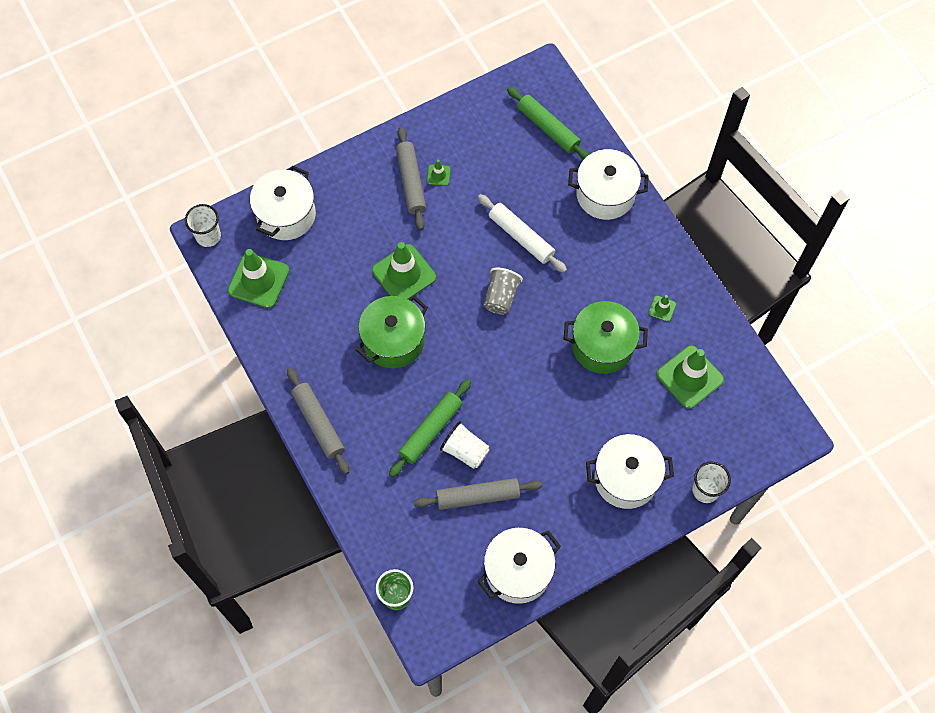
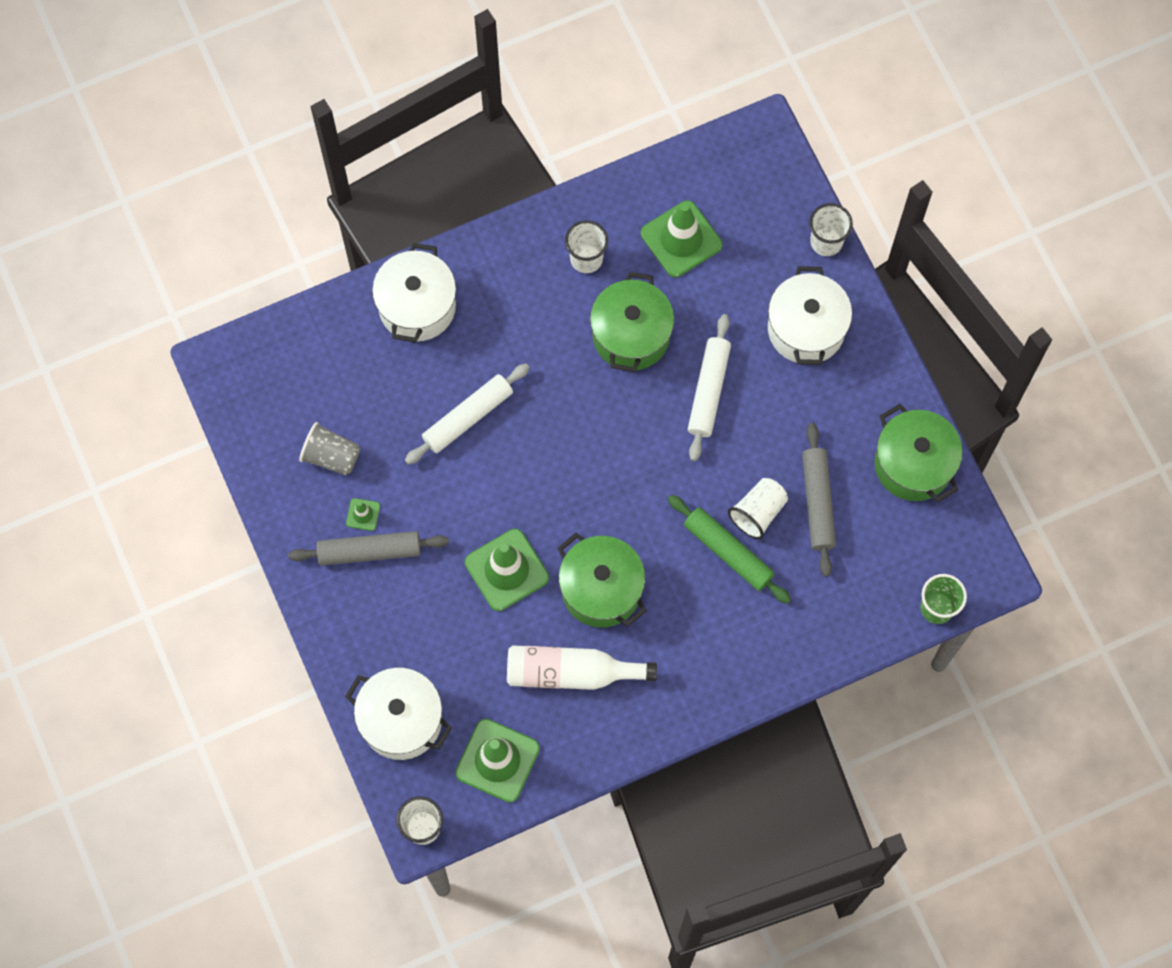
camera: 85 degrees left, 5 degrees up
(318, 423) = (708, 690): grey rolling pin -> none
(327, 325) = (571, 672): none -> white bottle
(501, 297) = (552, 450): grey cup -> grey cup (331, 456)
(518, 571) = (913, 464): white pot -> green pot
(548, 128) = (308, 367): green rolling pin -> none
(563, 407) = (708, 391): none -> white rolling pin
(662, 308) = (586, 258): green traffic cone -> white cup

